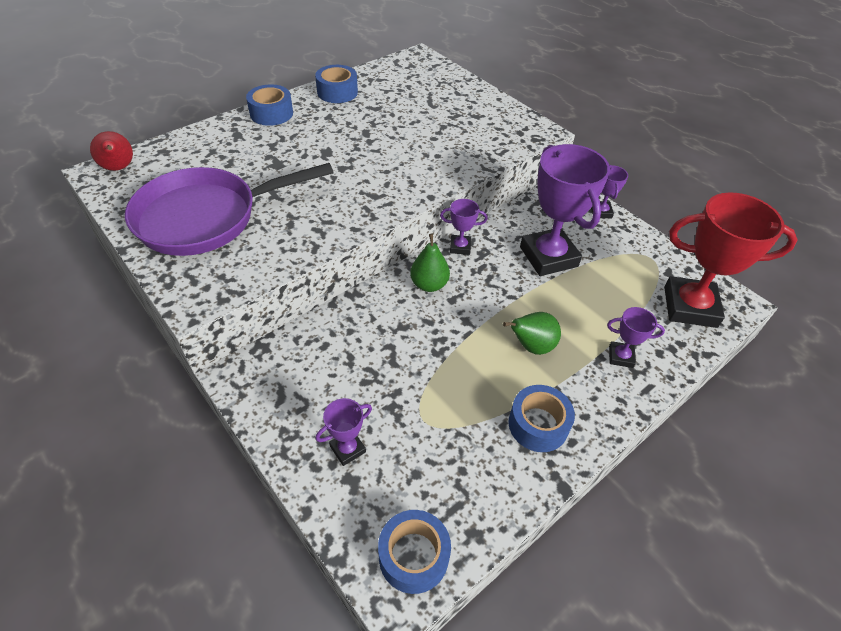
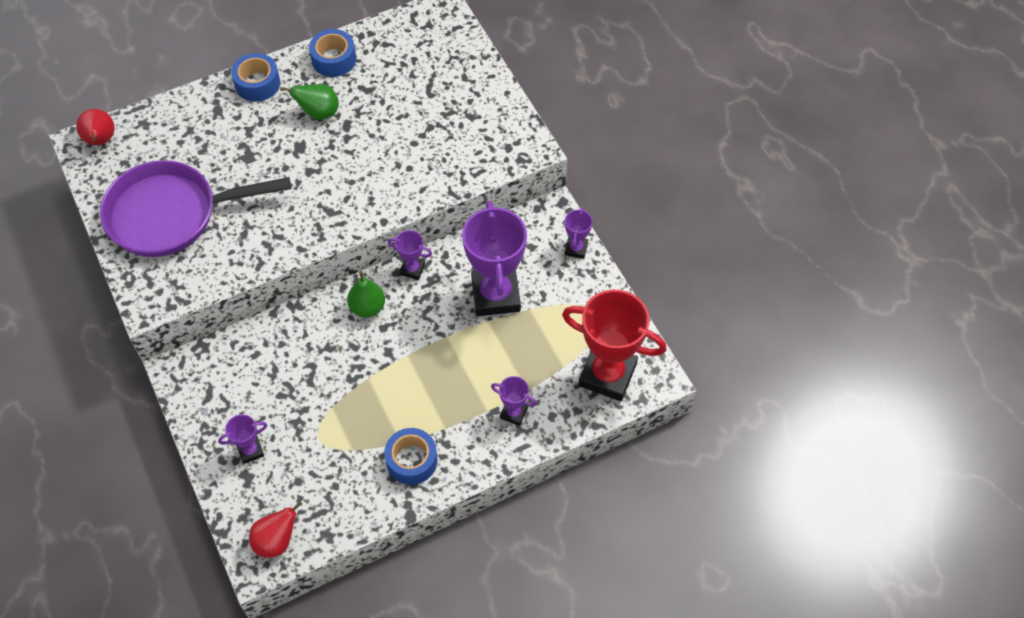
camera: 15 degrees right, 10 degrees up
(413, 556) = (276, 541): blue tape -> red pear
(531, 346) = (437, 388): green pear -> green pear (319, 113)

